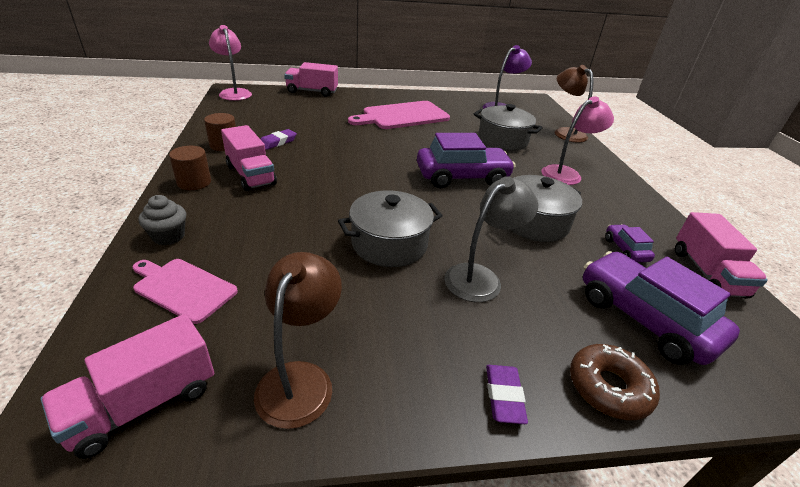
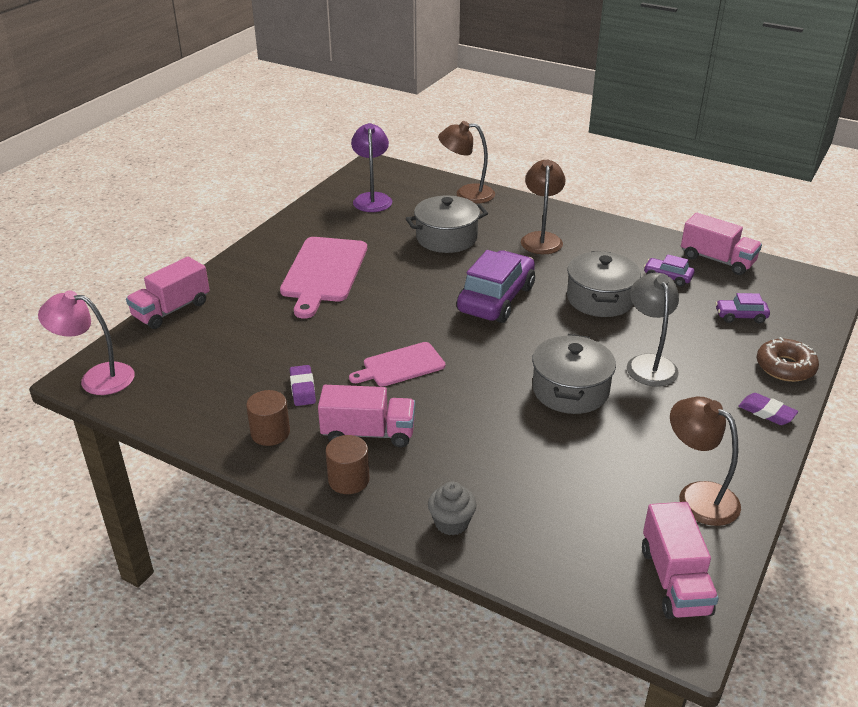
camera: 50 degrees left, 0 degrees up
(183, 288) = (547, 531): pink cutting board -> pink cutting board (400, 365)
(566, 173) = (541, 238): pink lamp -> brown lamp
(644, 319) = (740, 316): purple car -> purple car, size x0.47

